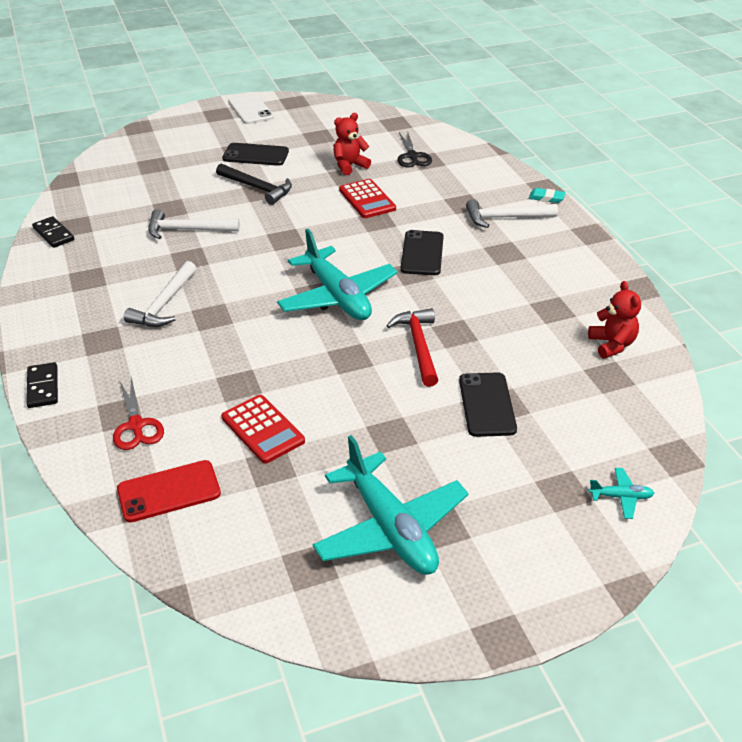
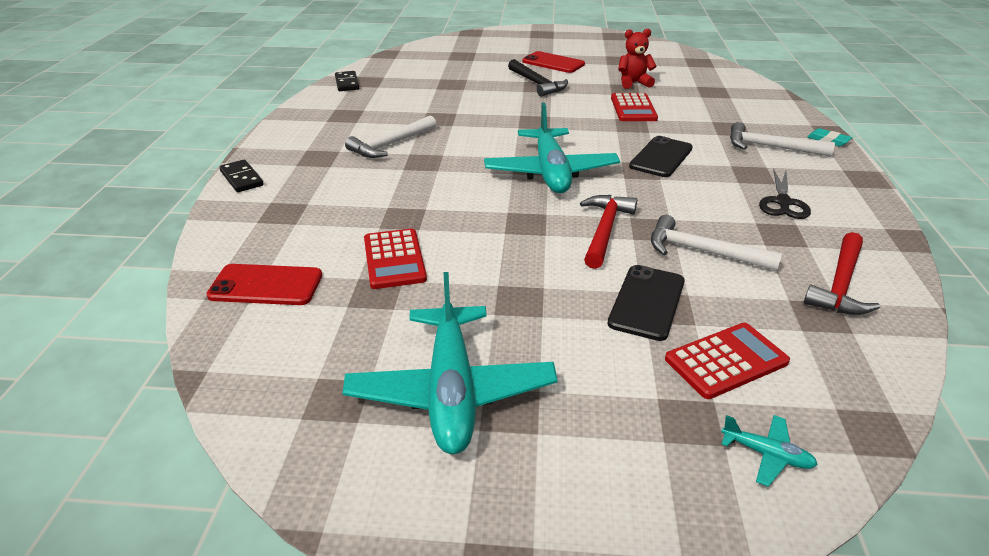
camera: 25 degrees right, 5 degrees down
(43, 387) = (241, 178): black domino -> black domino turned 45 degrees counterclockwise
(136, 425) = (287, 225): red scissors -> none
(187, 230) = (454, 100): white hammer -> white hammer (702, 251)
(250, 109) = (572, 35): white phone -> none
(256, 155) = (553, 63): black phone -> red phone
(412, 156) = (700, 86): black scissors -> black scissors (783, 202)
(565, 436) = (726, 361): none -> red calculator
(612, 345) = (840, 284): red teddy bear -> red hammer

